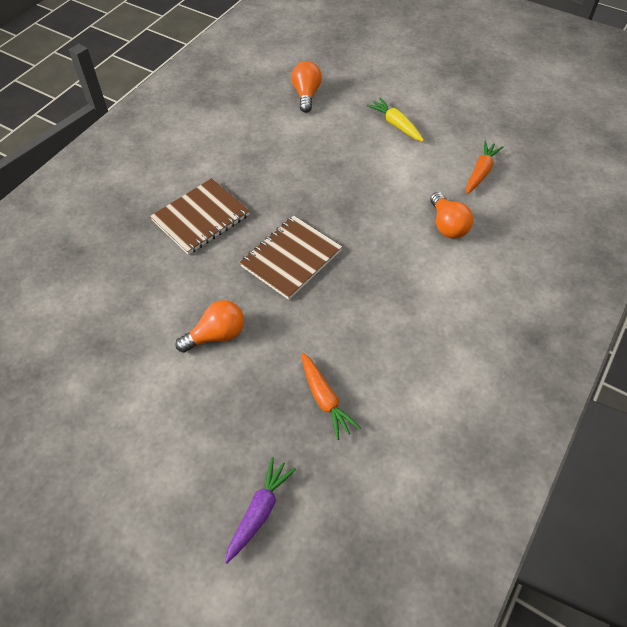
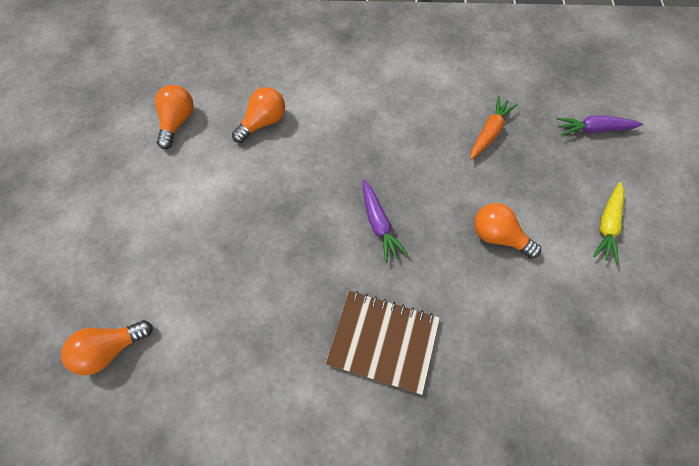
camera: 120 degrees left, 10 degrees up
(291, 258) = (379, 224): brown notebook -> purple carrot
(396, 125) = (133, 221): yellow carrot -> yellow carrot (607, 225)
(480, 172) = (177, 122): orange carrot -> orange light bulb

